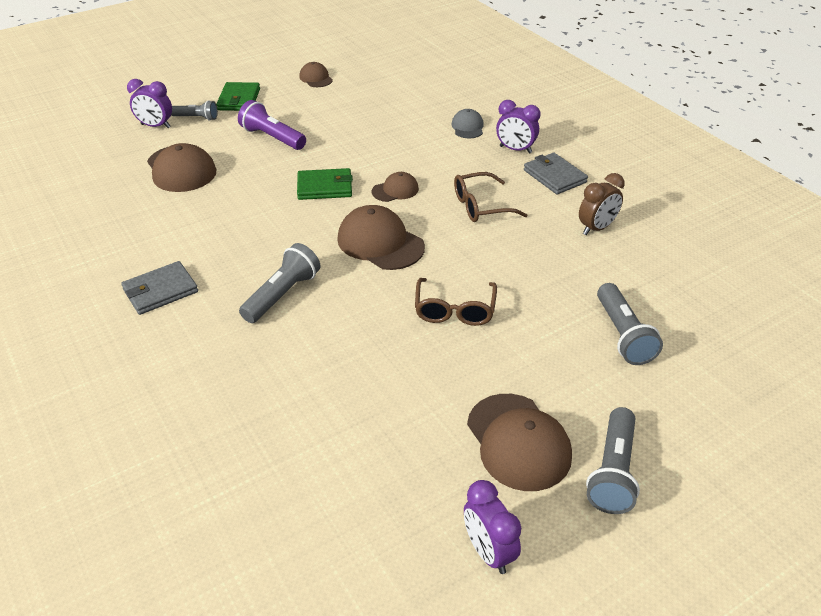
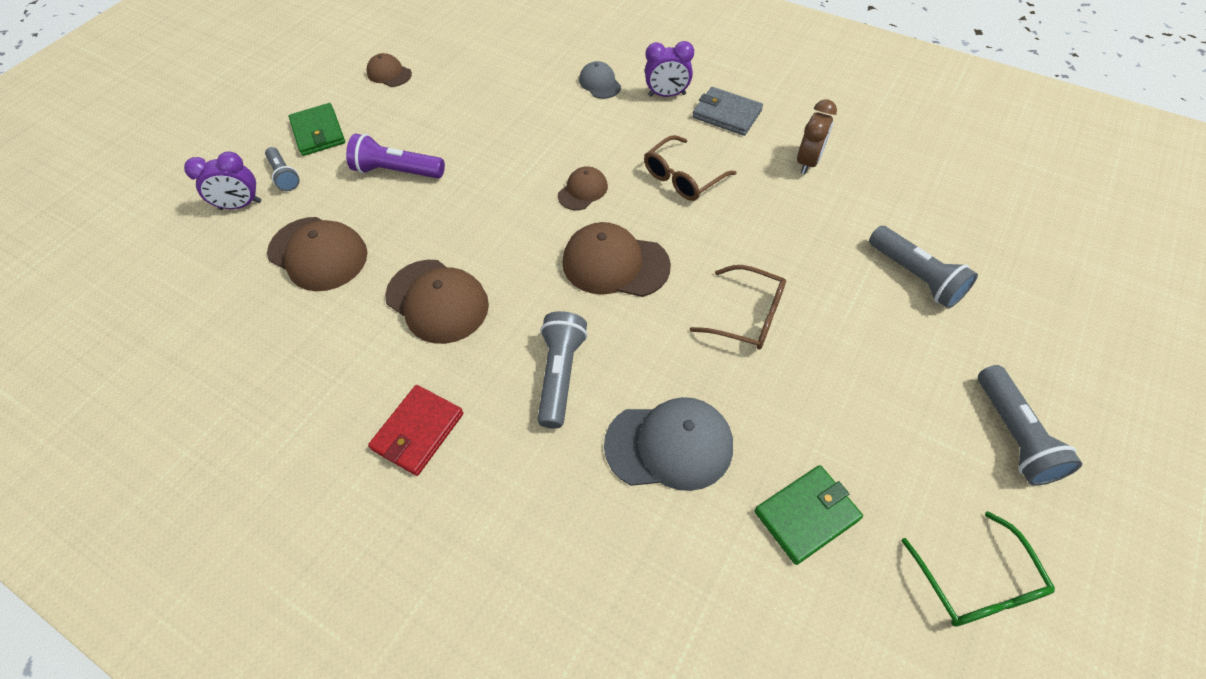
camera: 25 degrees left, 15 degrees up
(160, 291) = (418, 431): grey wallet -> red wallet
(197, 118) = (284, 175): grey flashlight -> grey flashlight turned 75 degrees clockwise
(323, 366) = (669, 445): none -> grey cap
(325, 187) = (504, 215): green wallet -> green wallet (807, 515)
(454, 310) = (748, 316): brown glasses -> brown glasses turned 45 degrees counterclockwise
(488, 552) = (976, 583): purple clock -> green glasses
(518, 441) = (913, 443): brown cap -> brown cap (437, 301)

